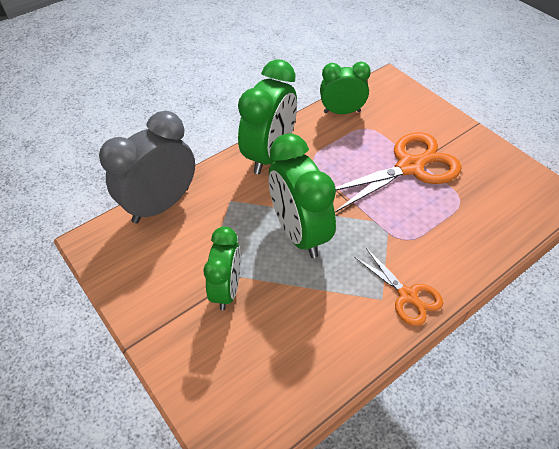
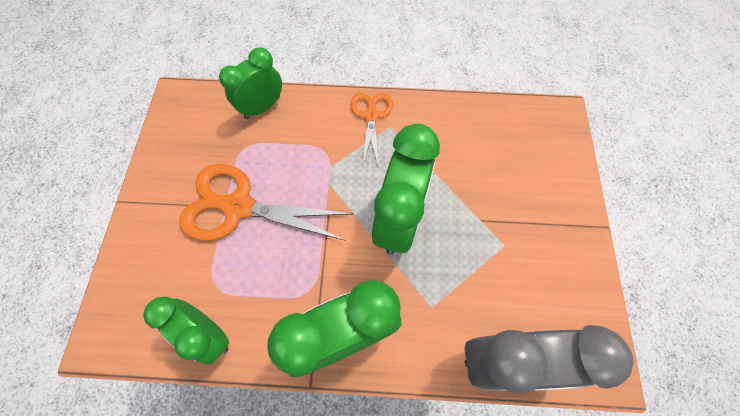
camera: 140 degrees left, 15 degrees up
(227, 289) = (498, 216): green clock -> green clock (262, 107)

